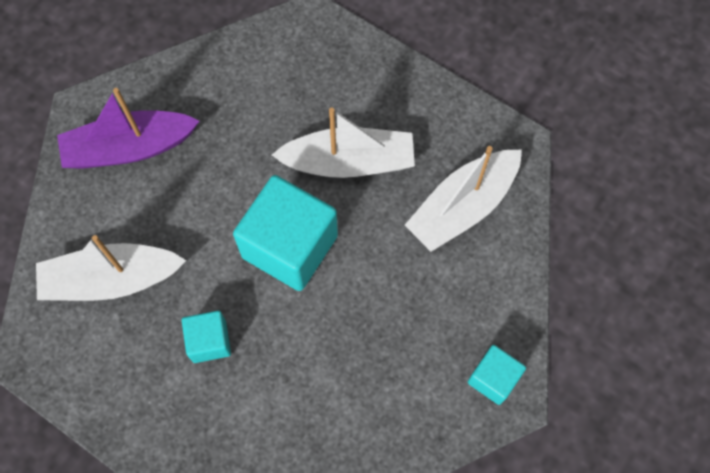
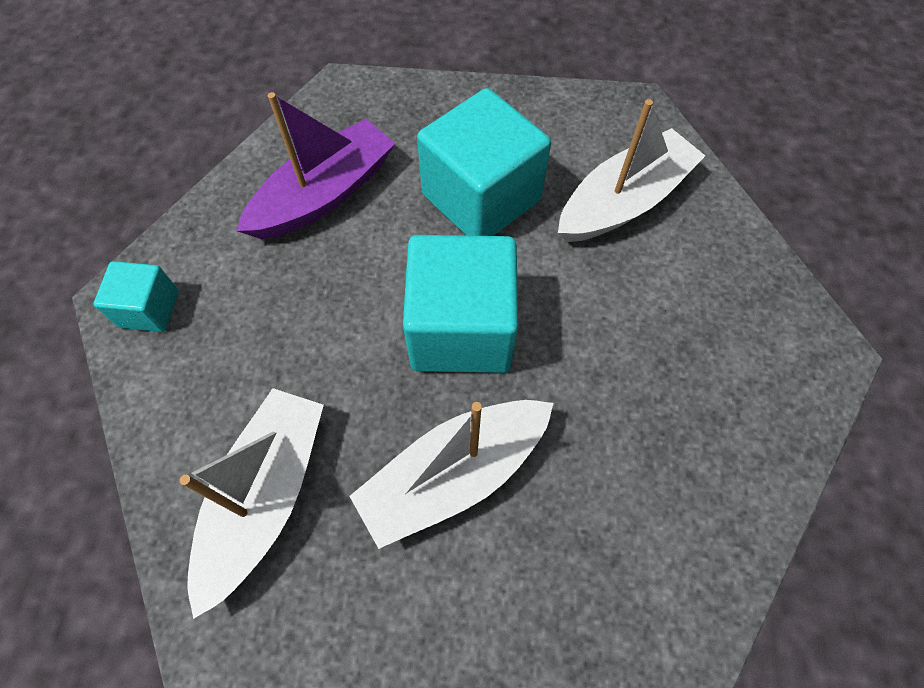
camera: 150 degrees right, 5 degrees down
(129, 148) = (733, 340): purple boat -> purple boat (324, 194)
(209, 341) = (481, 198): turquoise cube -> turquoise cube, size x1.94

